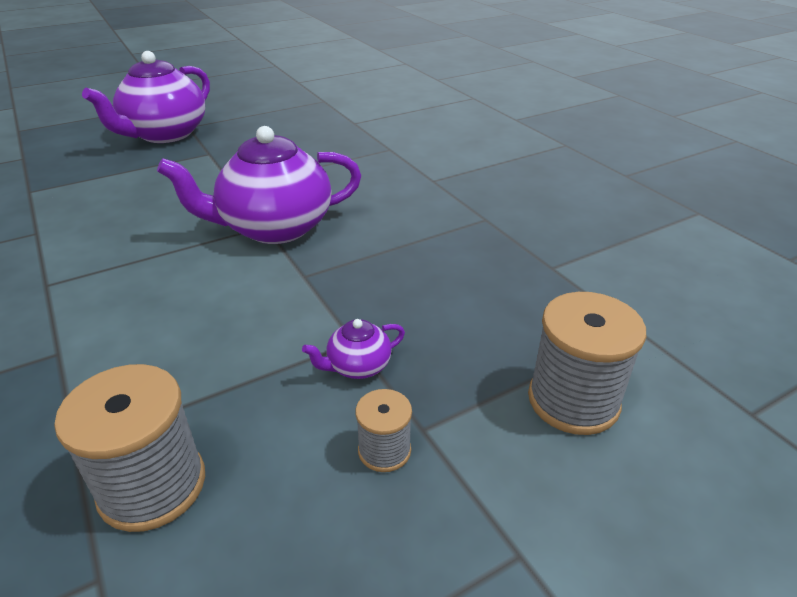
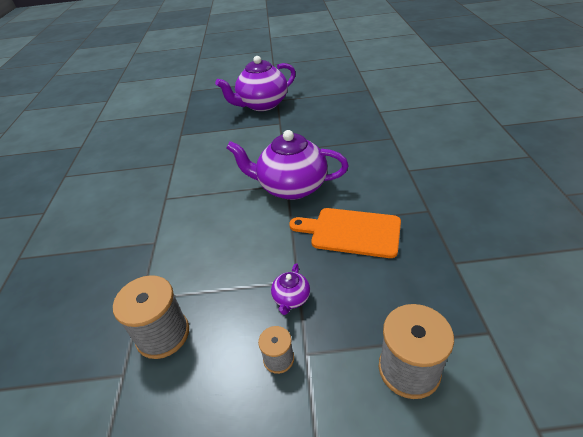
camera: 30 degrees right, 5 degrees up
(358, 366) = (291, 299): purple teapot -> purple teapot turned 75 degrees counterclockwise
(398, 263) = (351, 232): none -> orange cutting board

